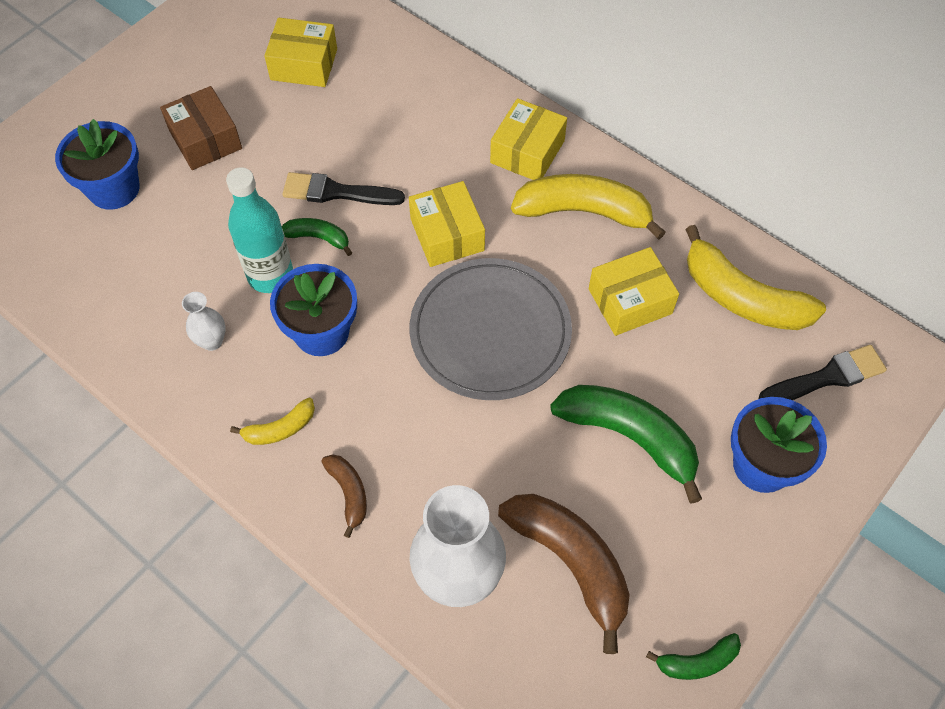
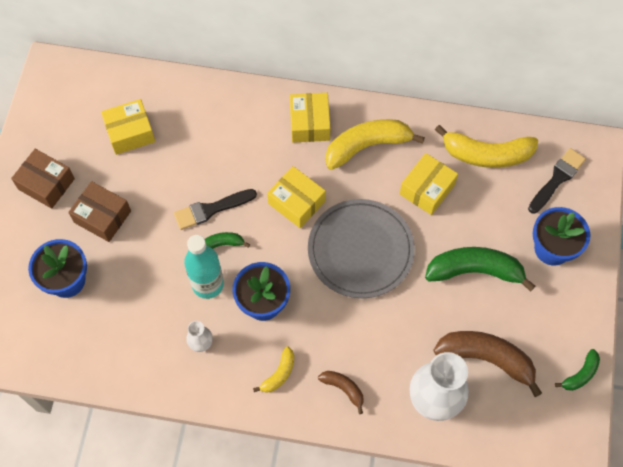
camera: 30 degrees left, 5 degrees up
(170, 75) = (46, 184): none -> brown box

